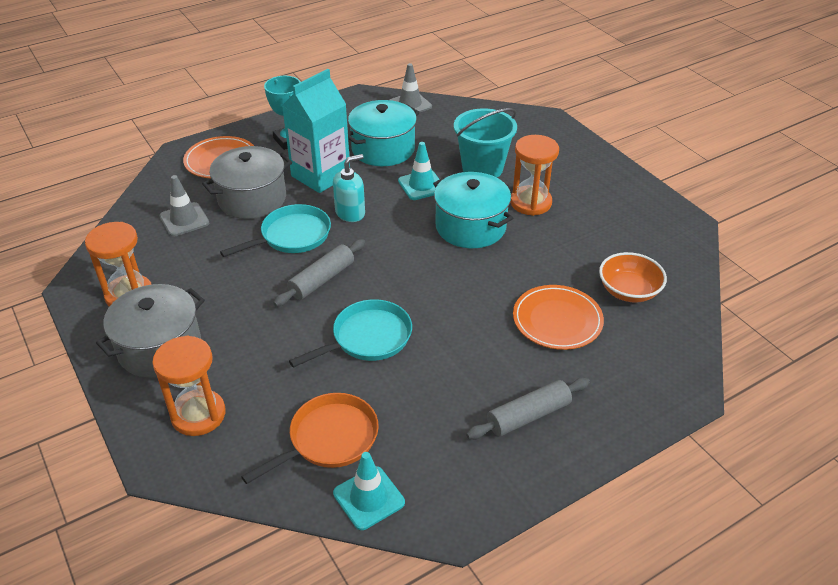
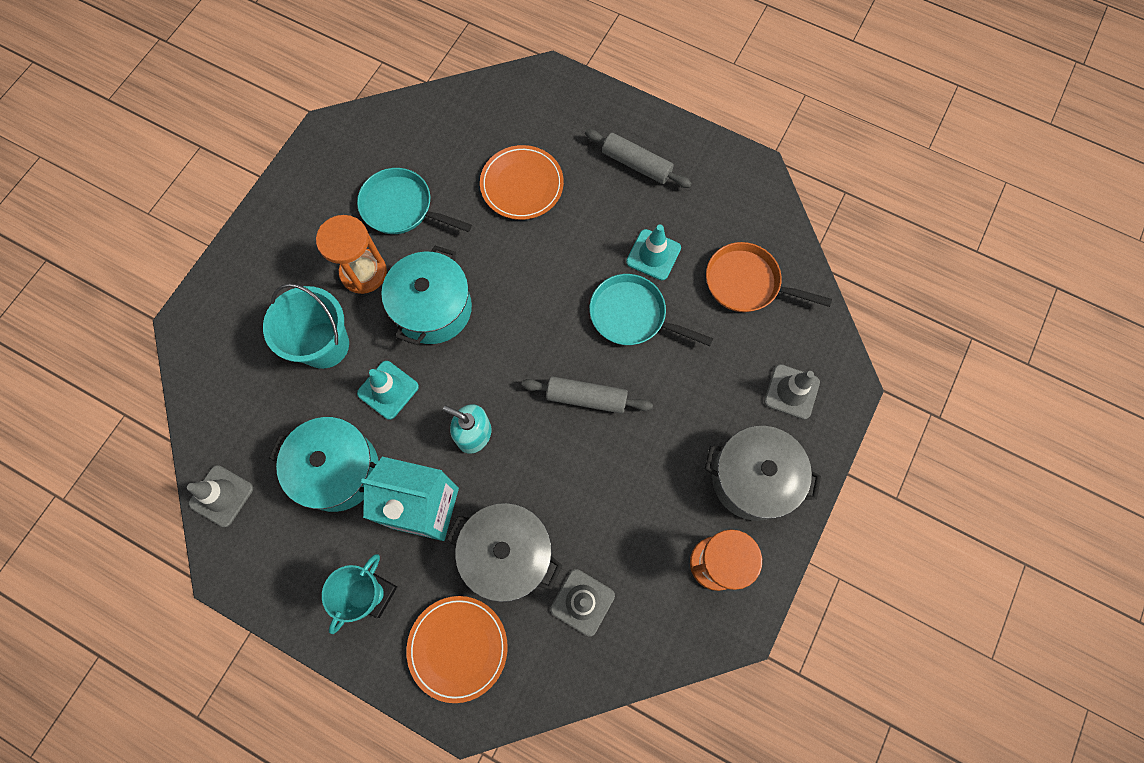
camera: 120 degrees left, 30 degrees up
(198, 415) = (791, 391): orange hourglass -> grey traffic cone
(291, 236) = (543, 468): turquoise pan -> turquoise pan (402, 207)
(369, 498) = (774, 229): turquoise traffic cone -> turquoise traffic cone (653, 255)
(628, 291) = (453, 147): orange bowl -> none

